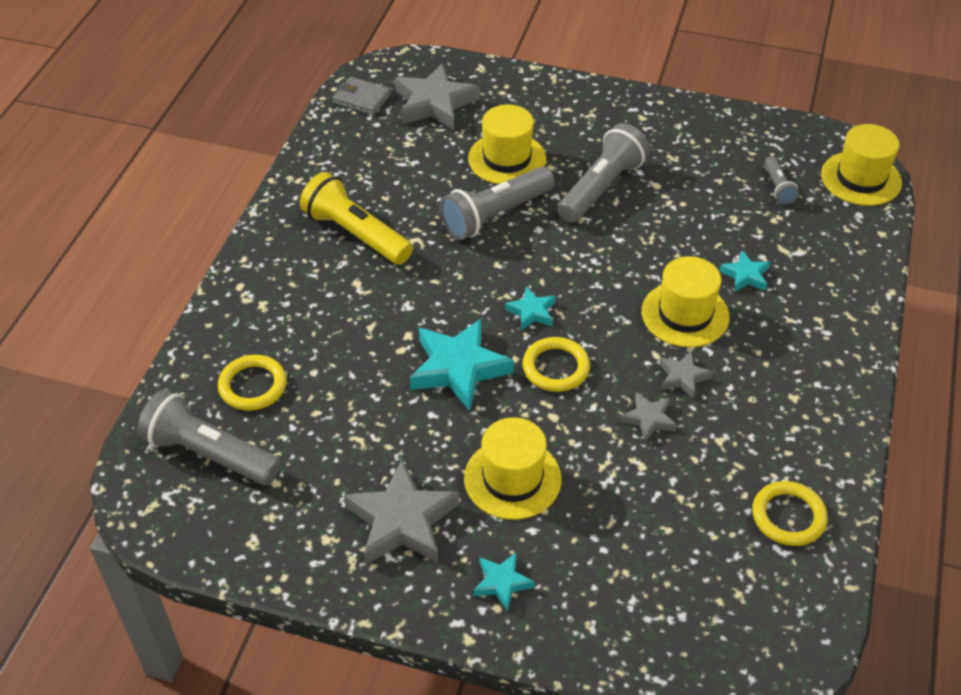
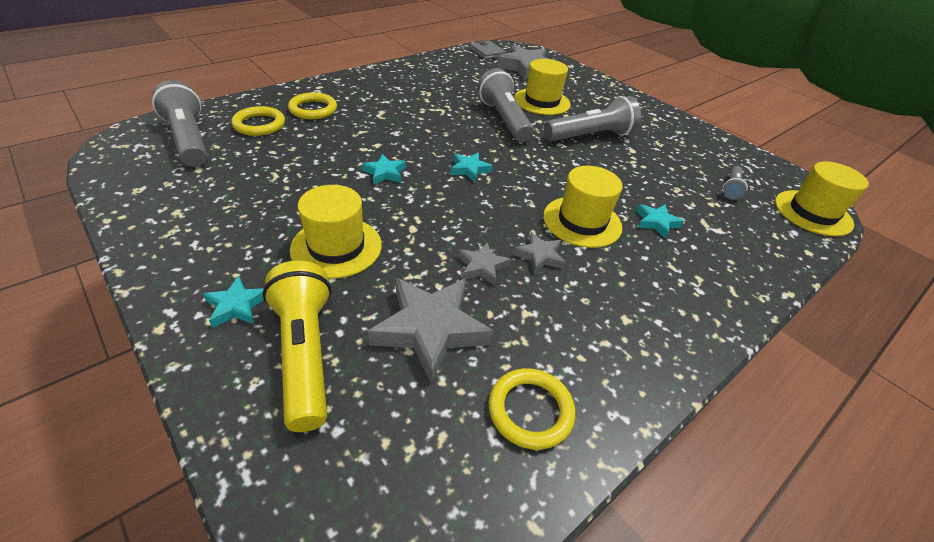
camera: 30 degrees right, 5 degrees down
(356, 234) = (410, 94): yellow flashlight -> yellow flashlight (305, 353)
(402, 521) = (233, 229): grey star -> grey star (430, 329)
(458, 368) = (385, 173): turquoise star -> turquoise star, size x0.51
(495, 215) = (504, 119): grey flashlight -> grey flashlight turned 75 degrees clockwise
(556, 367) = (449, 203): yellow ring -> yellow ring (313, 109)

